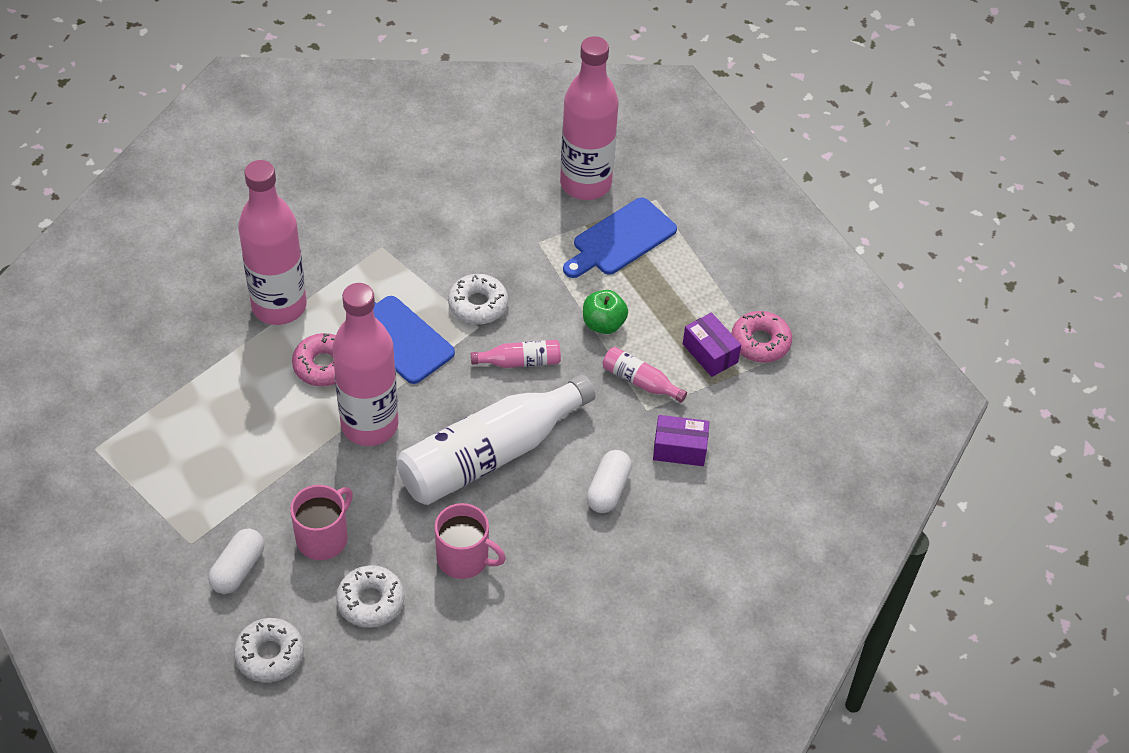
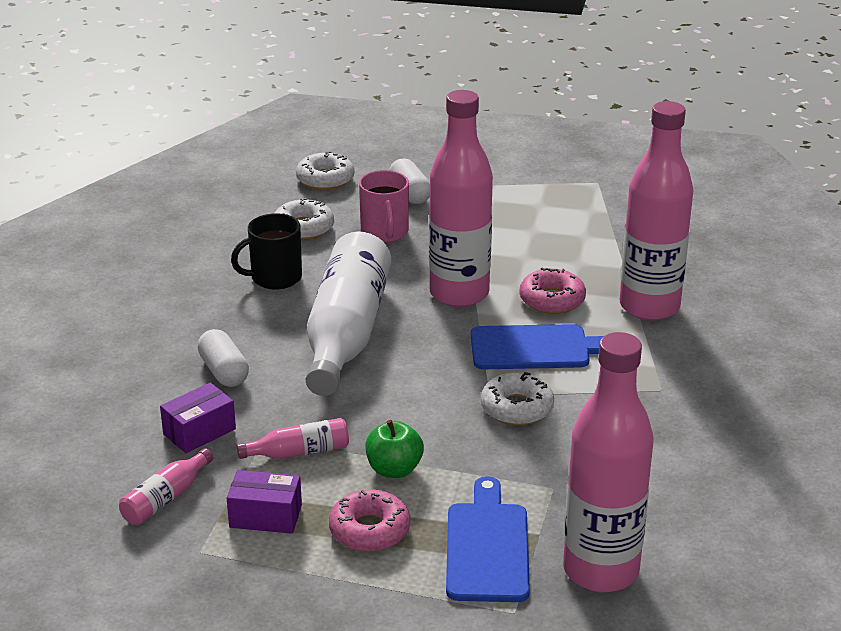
camera: 135 degrees right, 20 degrees down
(464, 558) = (275, 277): pink mug -> black mug
(520, 361) = (418, 397): pink bottle -> pink bottle (166, 498)
(760, 342) = (228, 560): pink donut -> pink donut (369, 530)

